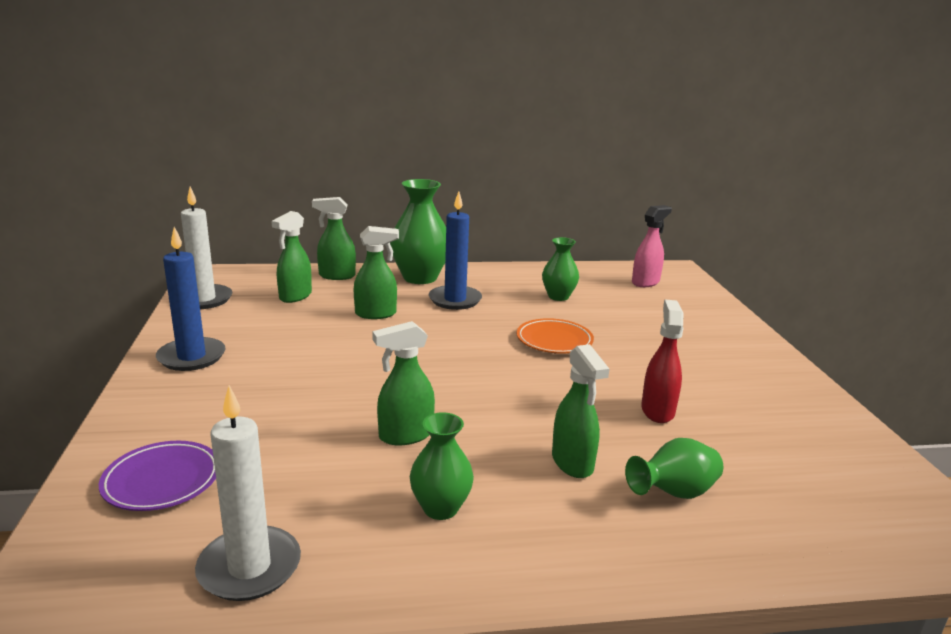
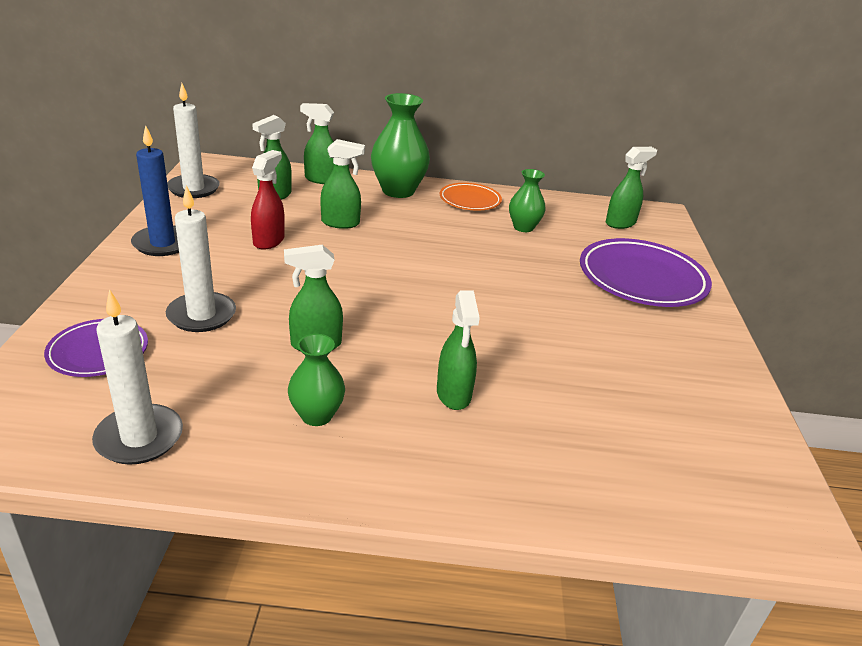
camera: 10 degrees right, 10 degrees up
(266, 424) = (201, 315): none -> white candle
(455, 300) = (421, 218): blue candle -> none
(554, 340) = (496, 272): orange plate -> orange plate (470, 200)
(645, 282) = (620, 223): pink spray bottle -> green spray bottle
(657, 410) = (561, 357): red spray bottle -> red spray bottle (269, 241)
(673, 493) = (533, 438): green vase -> none
(692, 329) = (642, 279): none -> purple plate

